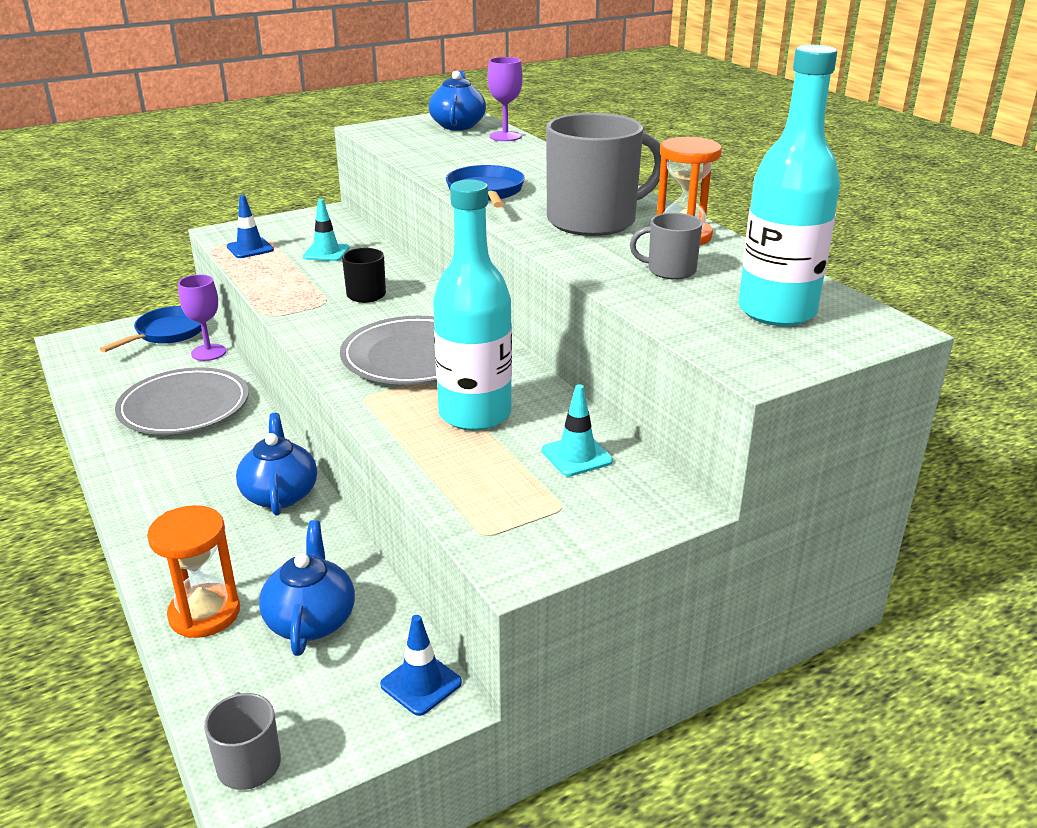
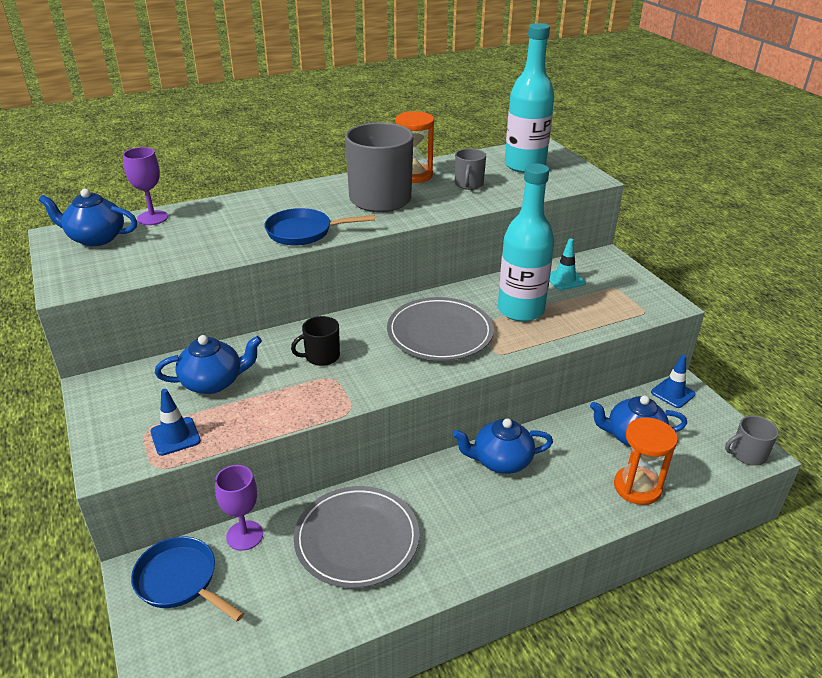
camera: 85 degrees left, 5 degrees up
(326, 252) = (213, 382): turquoise traffic cone -> blue teapot

